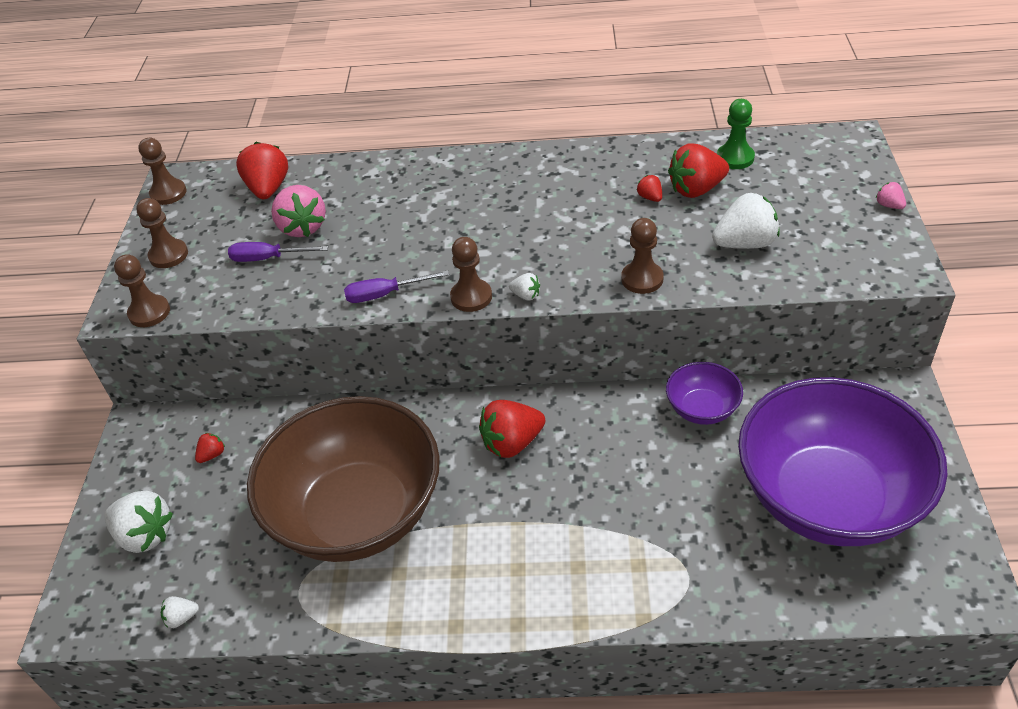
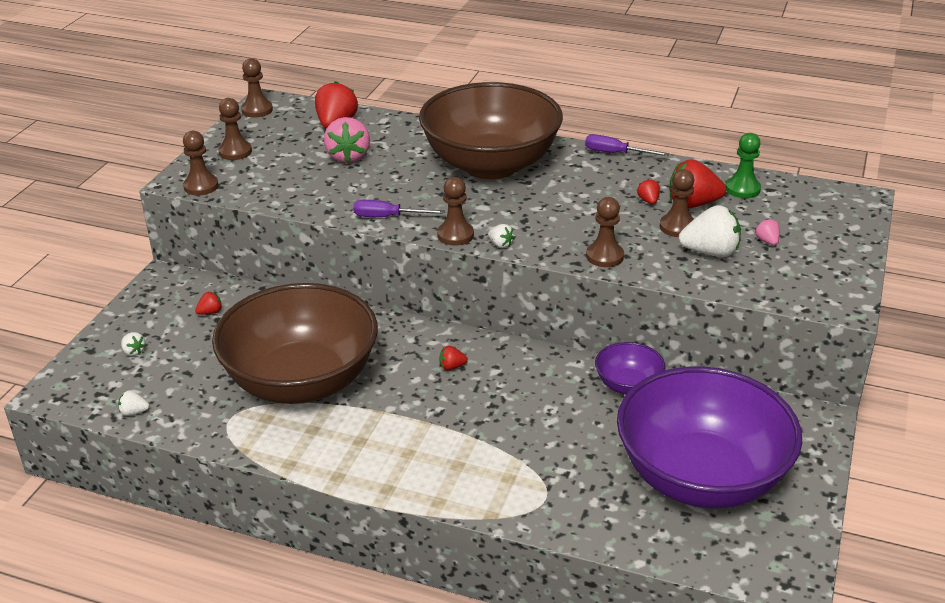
camera: 15 degrees right, 10 degrees down
(145, 535) = (134, 351): white strawberry -> white strawberry, size x0.47
(268, 258) = (310, 171): purple screwdriver -> purple screwdriver (615, 153)
(464, 196) = (490, 165): none -> brown bowl
(512, 443) = (452, 367): red strawberry -> red strawberry, size x0.47
(696, 222) = (677, 227): none -> brown pawn
(889, 205) = (860, 255): pink strawberry -> pink strawberry (767, 241)

